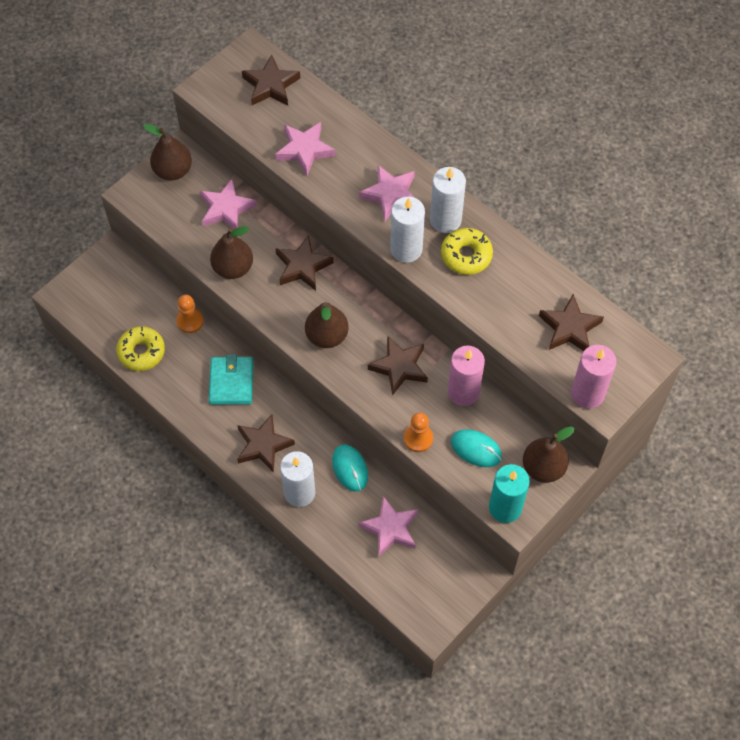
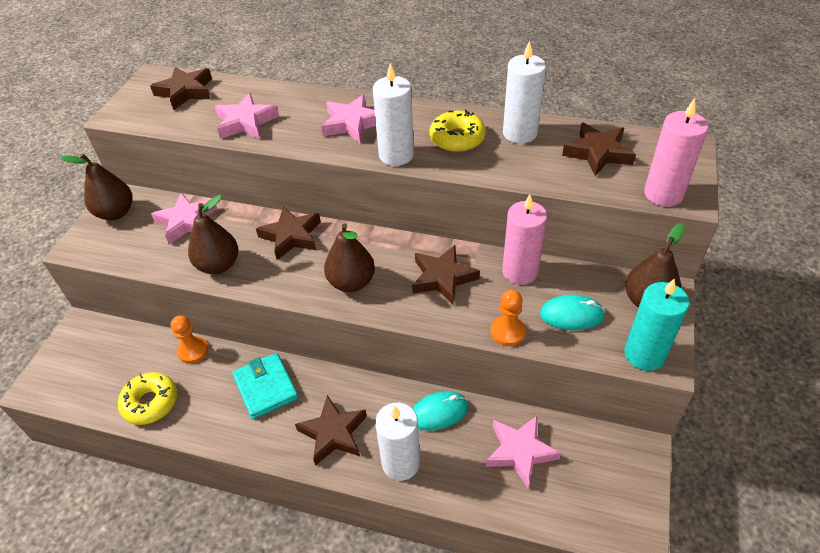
camera: 25 degrees left, 15 degrees down
(350, 468) = (439, 412): turquoise mouse -> turquoise mouse turned 60 degrees counterclockwise
(445, 220) = (417, 122): white candle -> white candle (520, 133)

